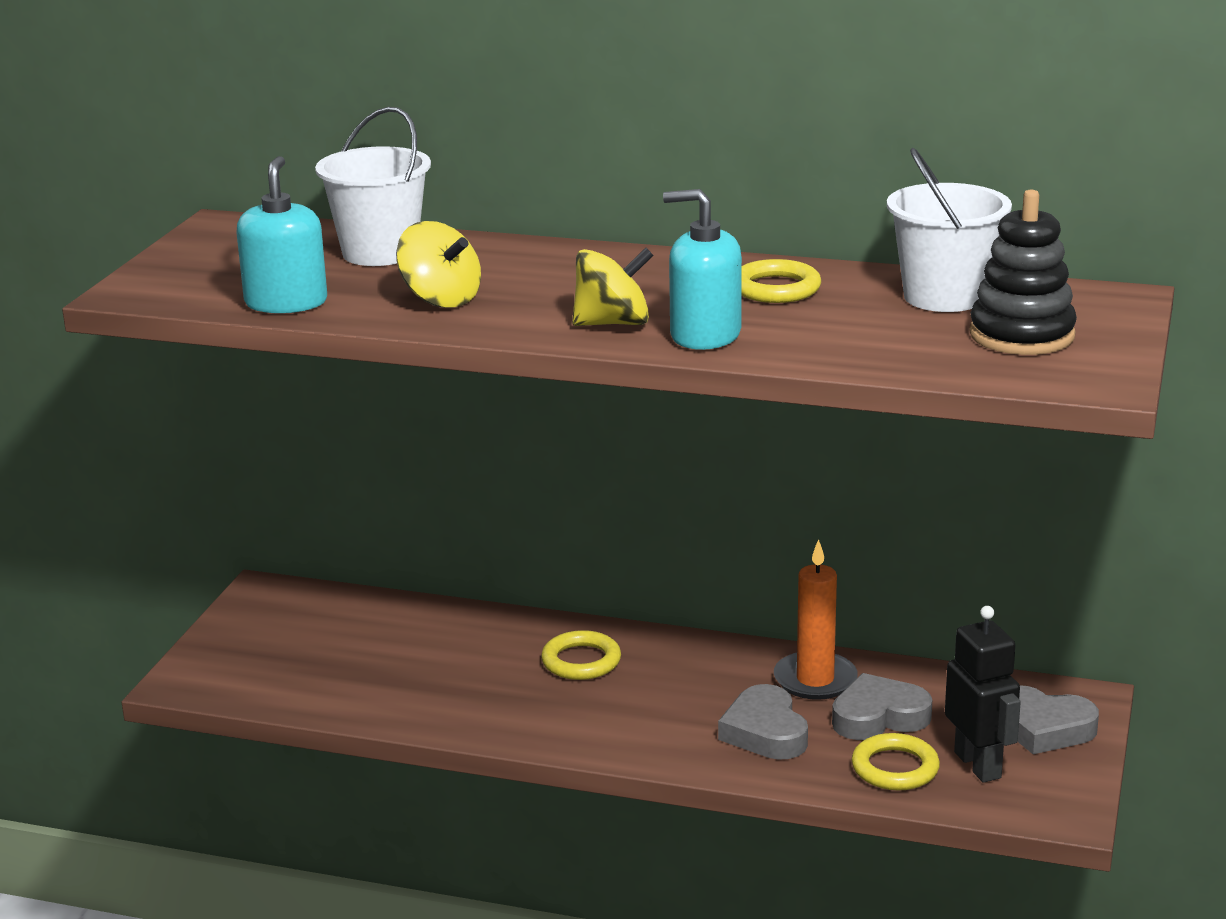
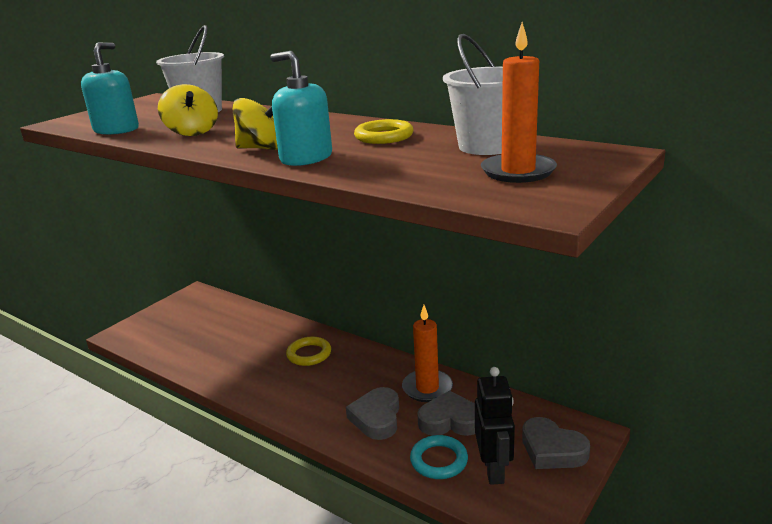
camera: 20 degrees right, 0 degrees up
(895, 768) = (439, 460): yellow ring -> turquoise ring
(1021, 335) = (518, 171): black stacking toy -> orange candle

